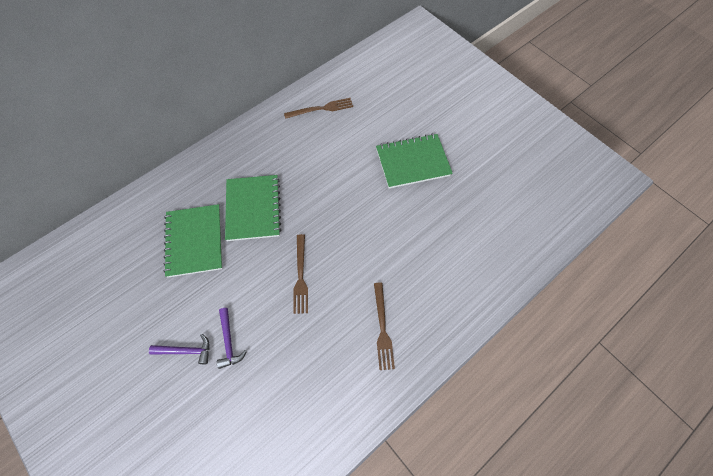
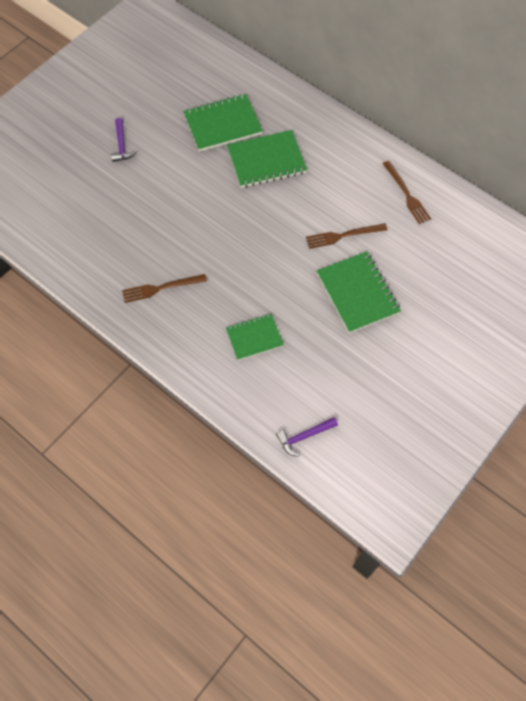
camera: 80 degrees right, 0 degrees up
(229, 342) = (133, 173): purple hammer -> purple hammer (304, 436)
(300, 276) = (202, 213): brown fork -> brown fork (343, 235)
(448, 250) = (254, 337): none -> green notebook

